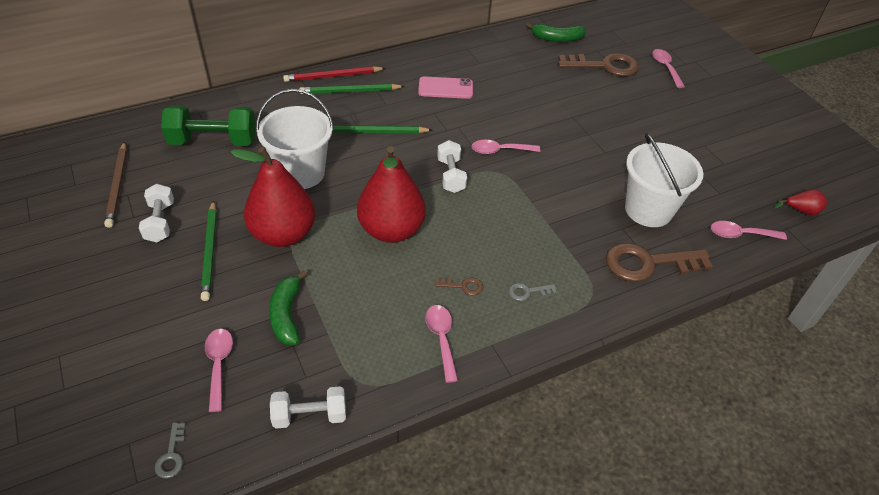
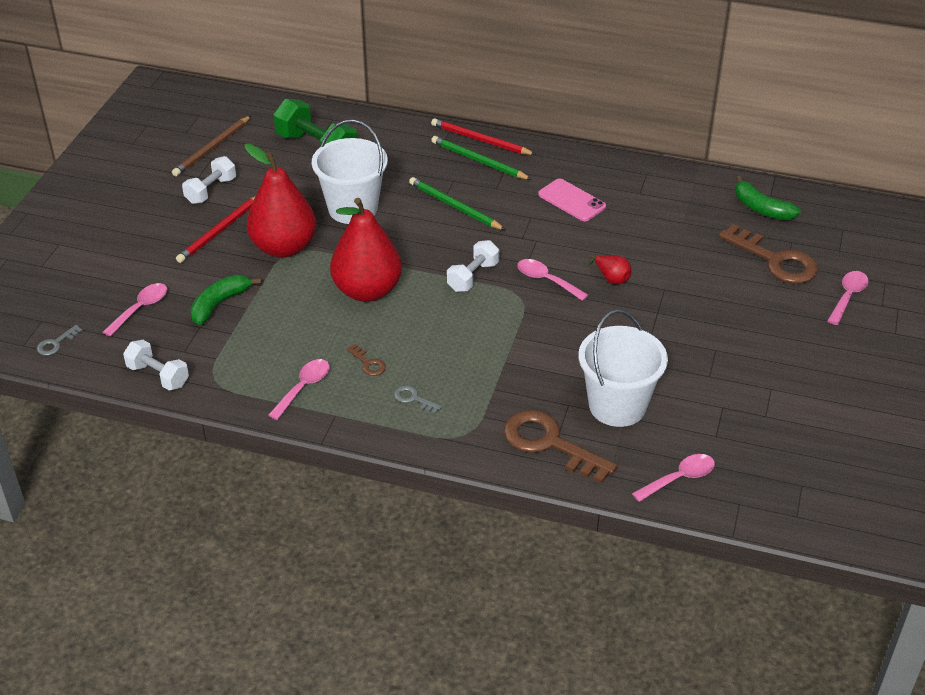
camera: 45 degrees right, 5 degrees down
(210, 252) = (219, 231): green pencil -> red pencil
(740, 234) = (679, 478): pink spoon -> pink spoon turned 105 degrees clockwise
(801, 211) = (782, 500): red pear -> red pear (611, 278)

